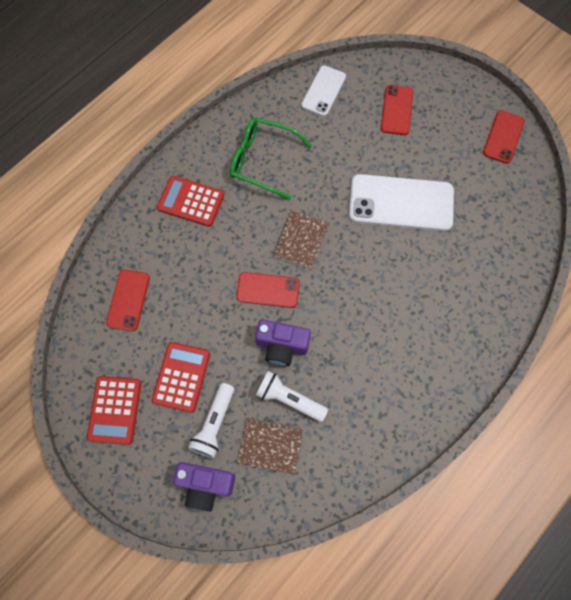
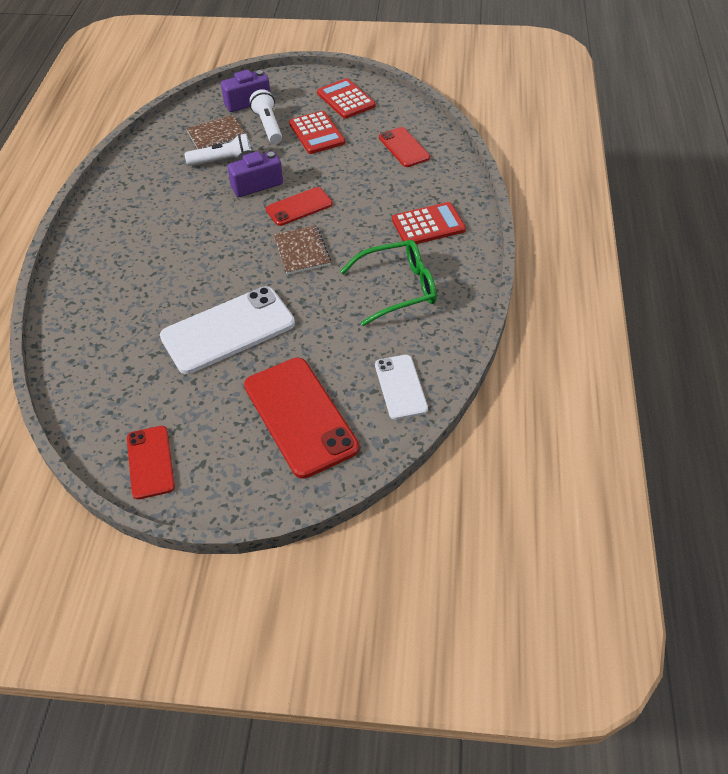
camera: 145 degrees right, 20 degrees down
(396, 110) = (300, 416): red phone -> red phone, size x1.76

